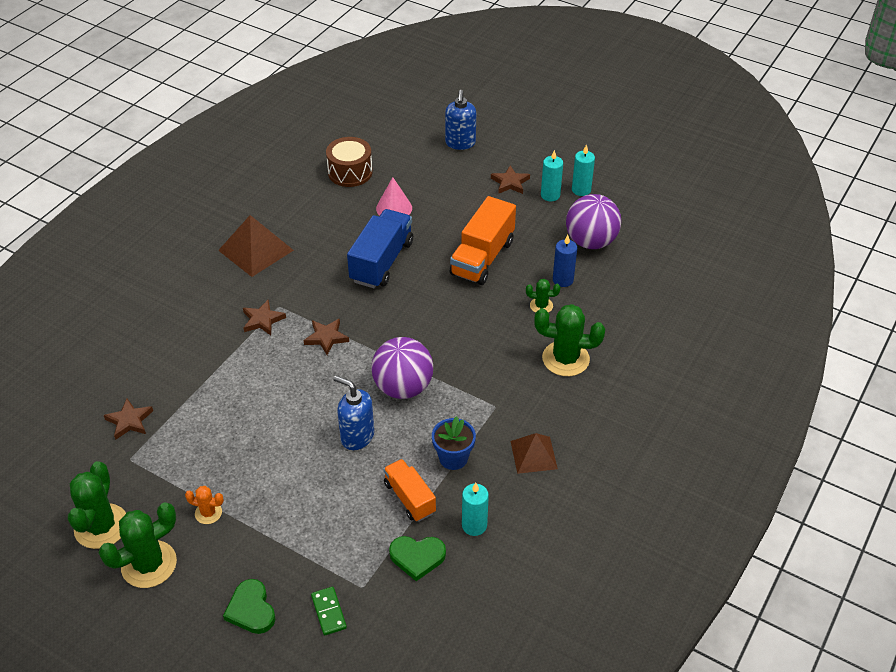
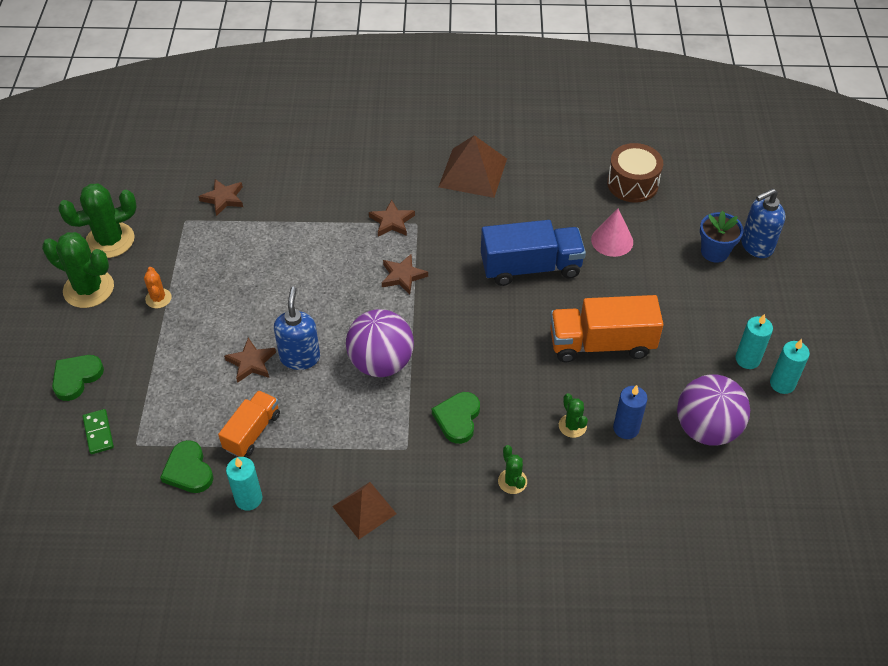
camera: 60 degrees right, 5 degrees up
(329, 612) = (98, 433): green domino -> green domino turned 60 degrees counterclockwise
(453, 458) = (319, 444): blue flower pot -> blue flower pot (714, 252)
(490, 365) = (457, 418): none -> green heart
(510, 182) = (735, 315): brown star -> brown star (251, 362)
(565, 359) = (512, 481): green cactus -> green cactus, size x0.51

